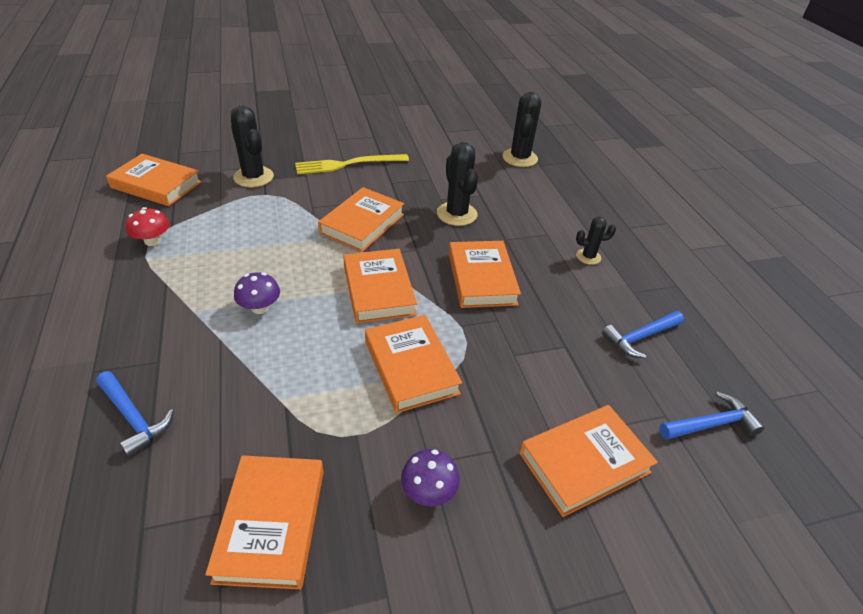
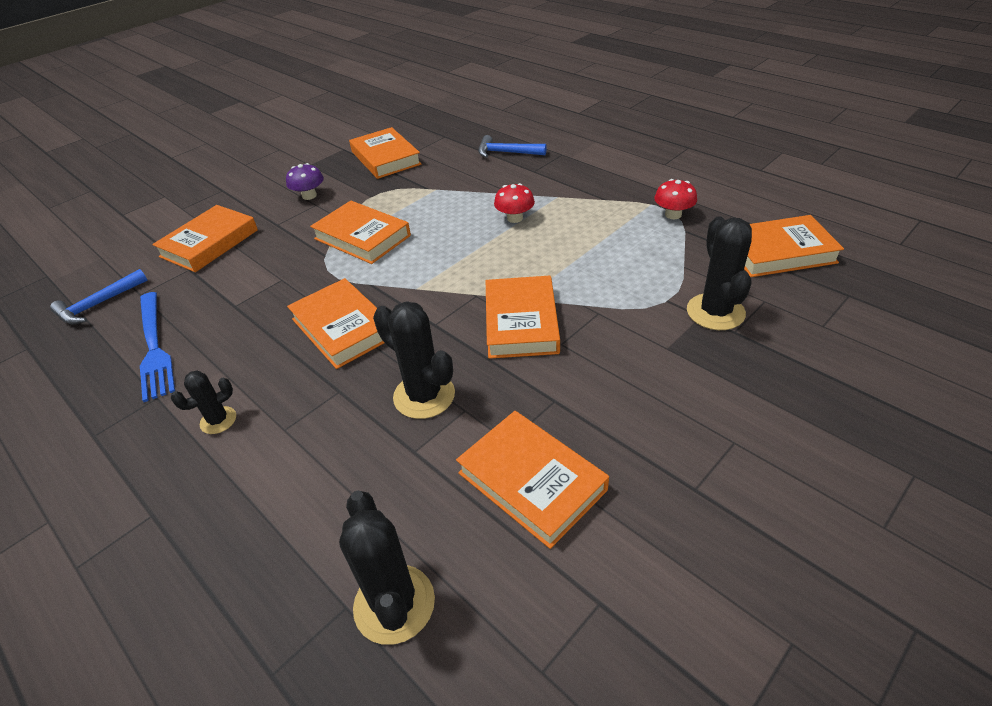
camera: 155 degrees right, 0 degrees up
(253, 177) = (715, 312): black cactus -> black cactus turned 60 degrees clockwise
(260, 307) = (515, 218): purple mushroom -> red mushroom
(348, 164) = (647, 398): yellow fork -> none
(378, 290) = (436, 271): orange book -> orange book (531, 481)
(640, 337) = (154, 347): blue hammer -> blue fork

